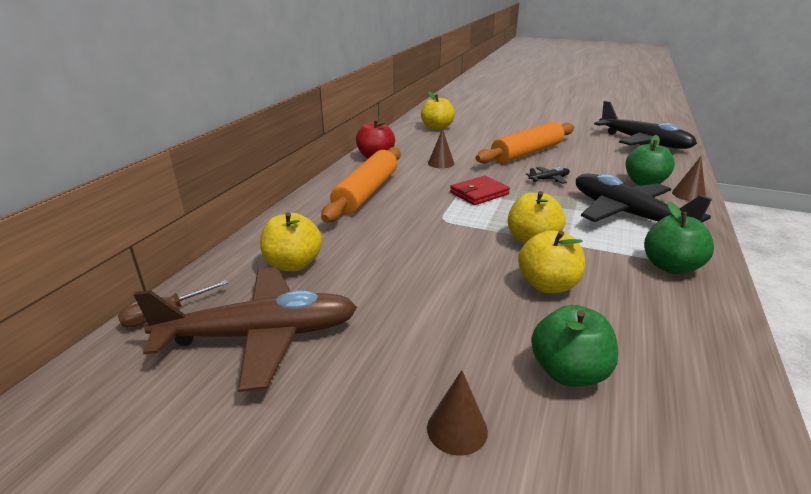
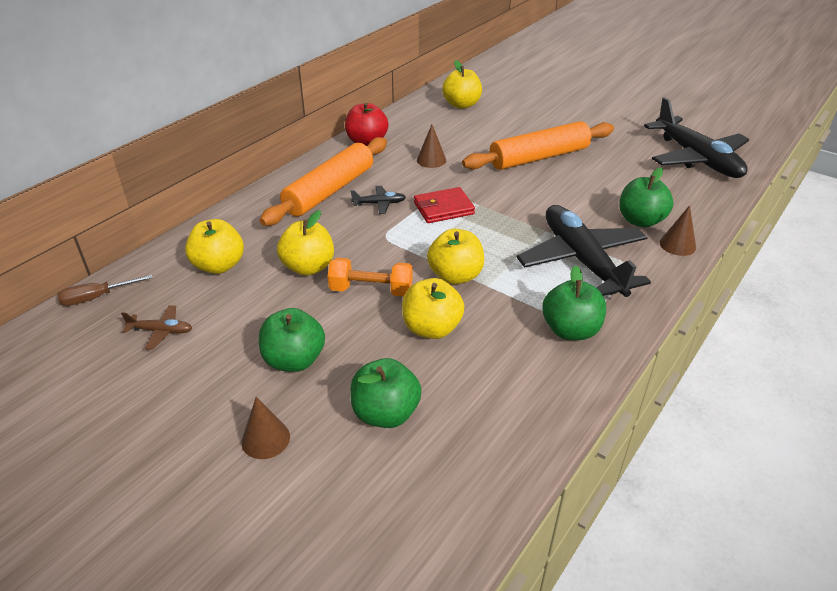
camera: 15 degrees right, 10 degrees up
(261, 335) = (161, 331): brown plane -> brown plane, size x0.41
(388, 253) = (308, 267): none -> yellow apple
(432, 338) = (294, 360): none -> green apple
(464, 262) = (371, 290): none -> orange dumbbell
(549, 179) = (534, 200): black plane -> black plane (379, 204)

